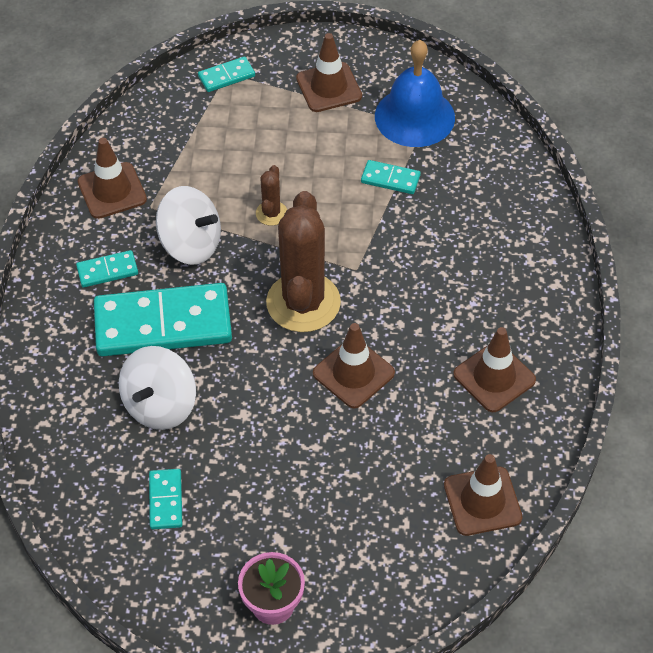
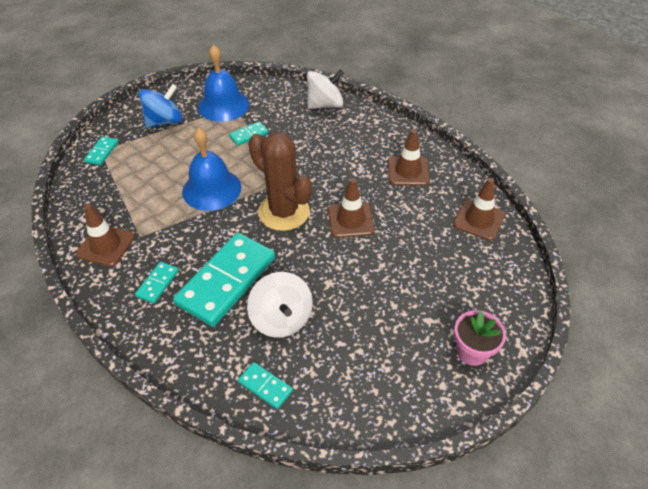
camera: 50 degrees left, 5 degrees down
(165, 500) = (352, 359): turquoise domino -> turquoise domino (265, 386)
(191, 244) = (188, 234): white spinning top -> white spinning top (325, 105)
(271, 213) = (211, 189): brown cactus -> blue bell
(329, 87) = (165, 121): brown traffic cone -> blue spinning top

